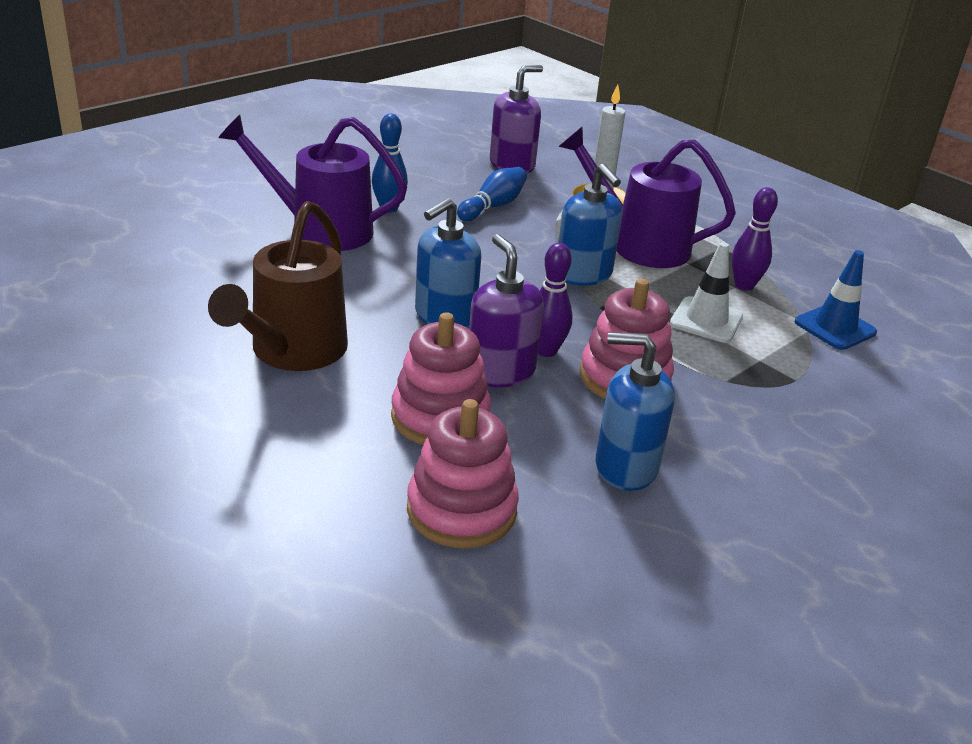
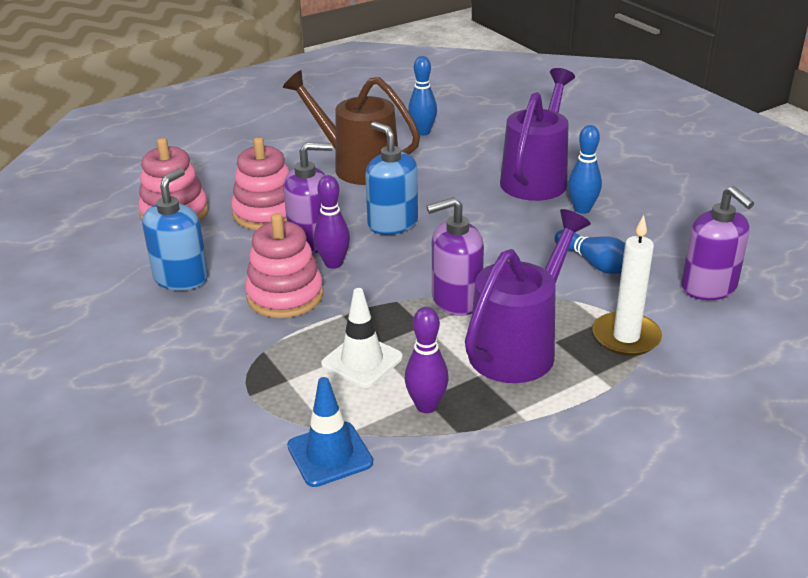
camera: 105 degrees right, 0 degrees up
(183, 305) = (422, 132): none -> blue bowling pin
(583, 274) = (456, 300): blue soap dispenser -> purple soap dispenser

